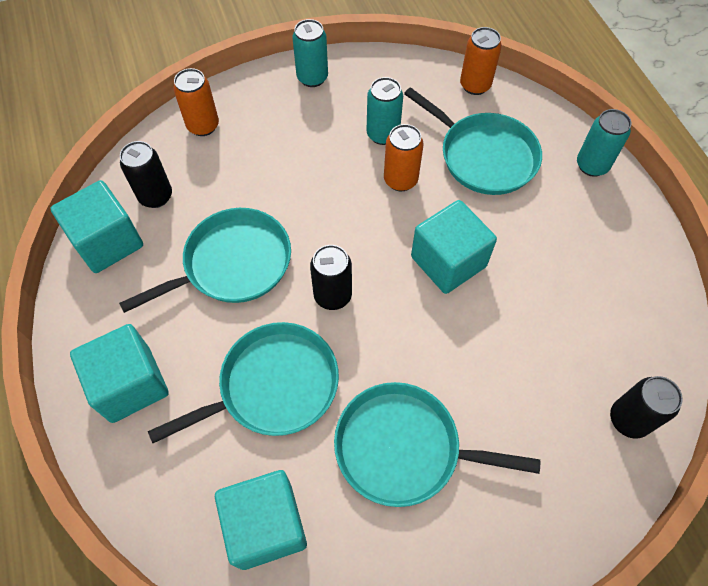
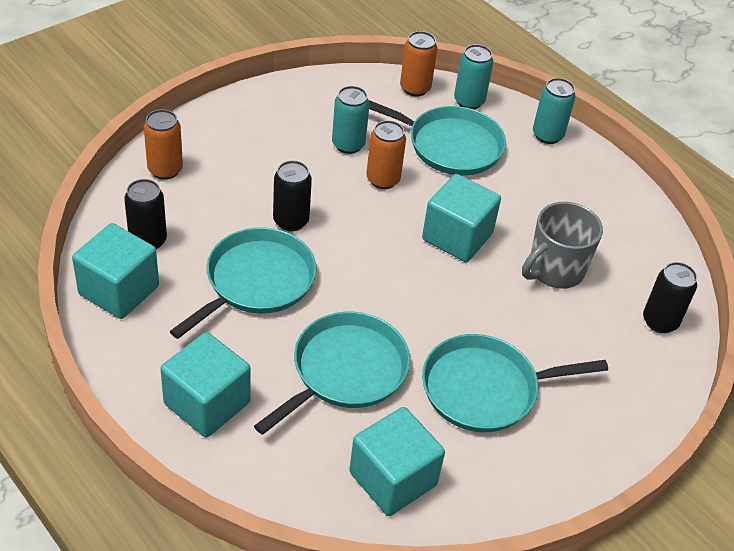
camera: 25 degrees left, 15 degrees down
(312, 78) = (255, 108): turquoise can -> turquoise can (469, 101)
(332, 296) = (365, 287): black can -> black can (291, 221)
(535, 326) = (554, 270): none -> grey mug

